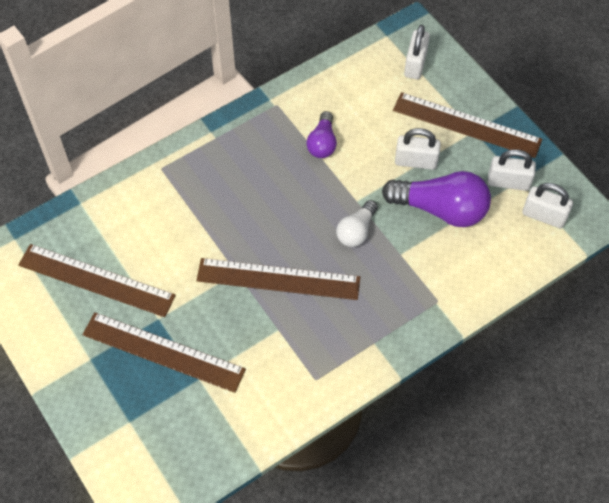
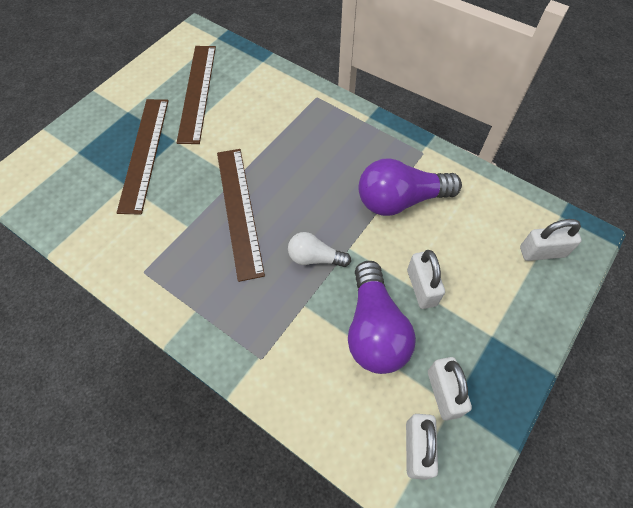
camera: 70 degrees right, 0 degrees up
(322, 143) = (400, 200): purple light bulb -> purple light bulb, size x1.78
(466, 125) = (495, 325): brown ruler -> none

